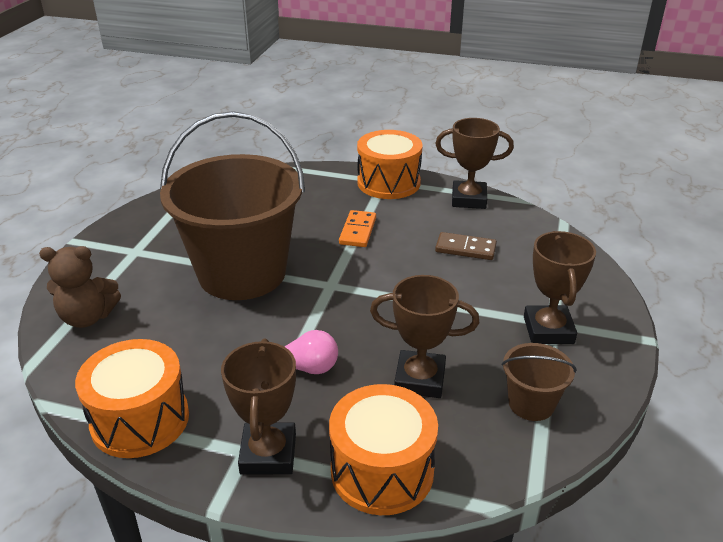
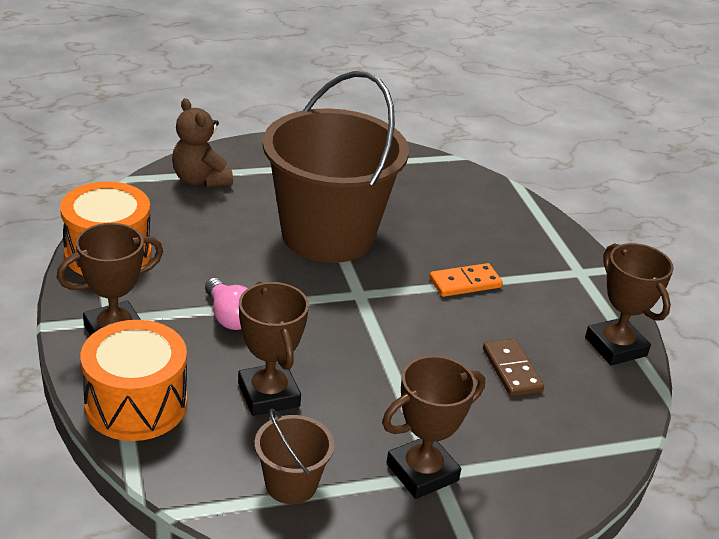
camera: 55 degrees right, 0 degrees up
(388, 183) = (580, 276): orange drum -> none

